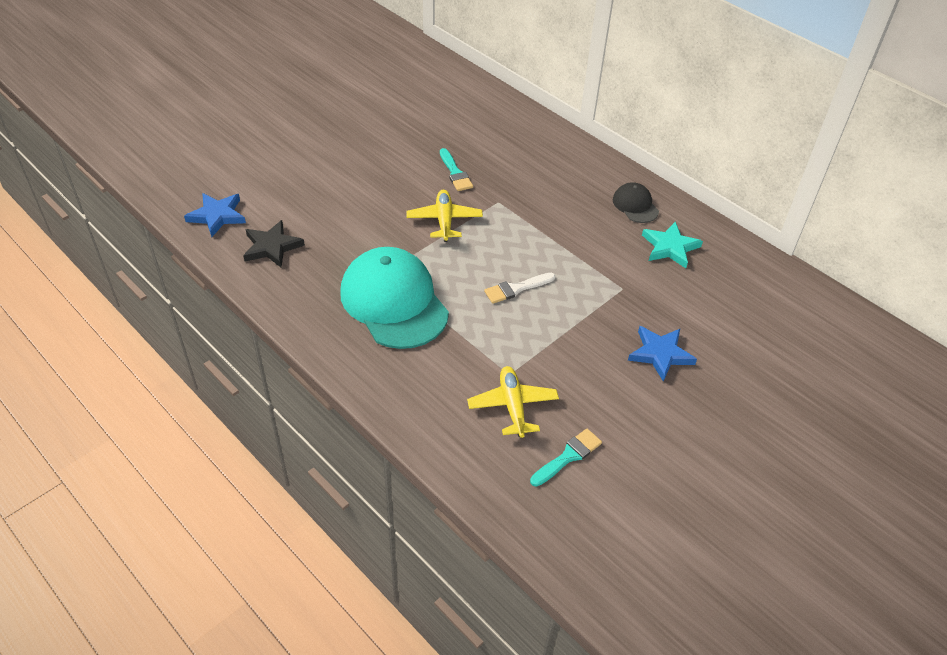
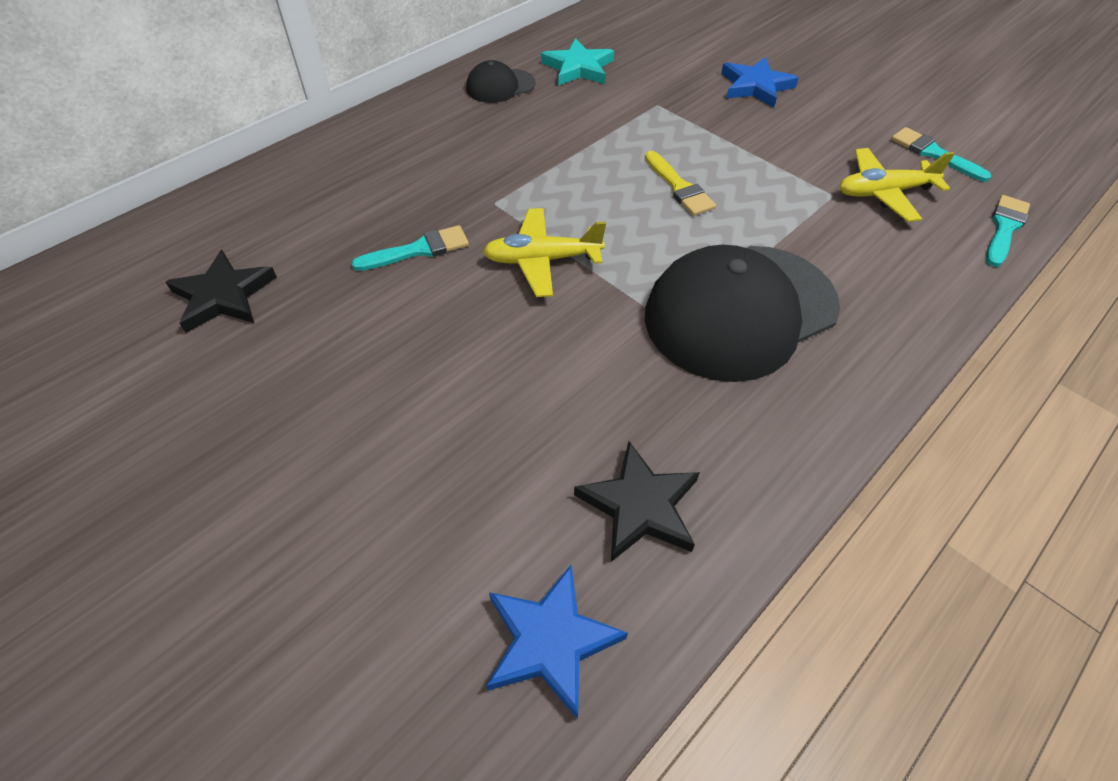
camera: 90 degrees left, 5 degrees up
(394, 302) = (740, 311): turquoise cap -> black cap
(423, 111) = (223, 296): none -> black star
(468, 473) = (1004, 228): none -> turquoise brush
(516, 289) = (679, 187): white brush -> yellow brush

